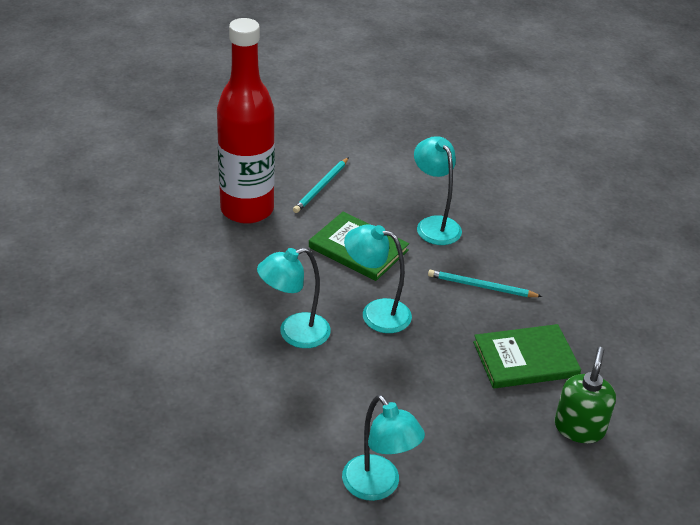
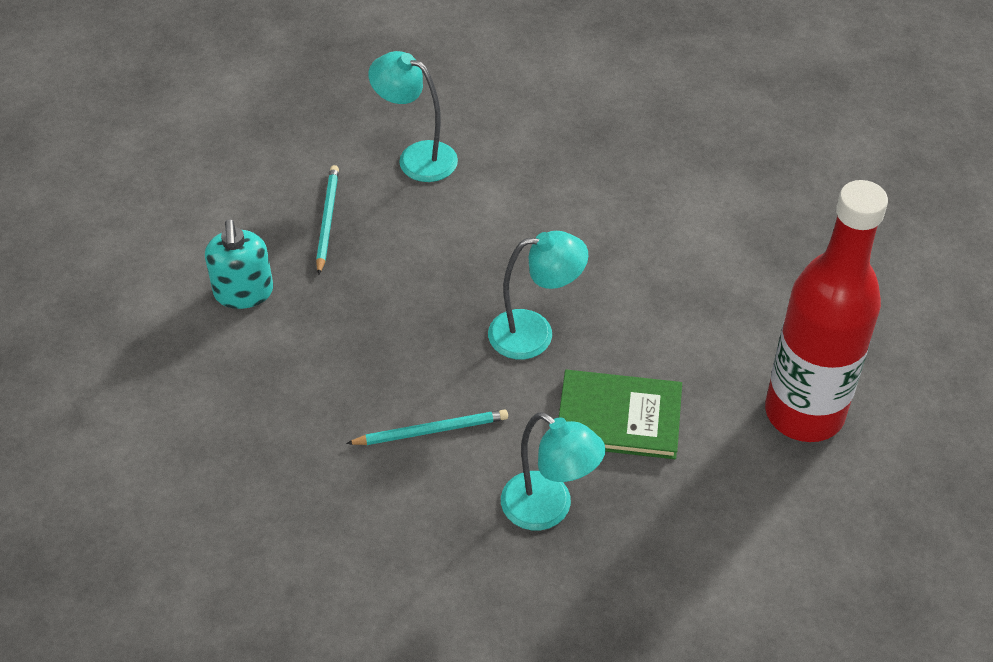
camera: 155 degrees right, 10 degrees up
(294, 334) = (604, 268): turquoise lamp -> none
(321, 187) = (746, 504): turquoise pencil -> turquoise pencil (327, 220)
(525, 359) = (333, 349): green book -> none
(579, 428) = (243, 292): green soap dispenser -> turquoise soap dispenser

